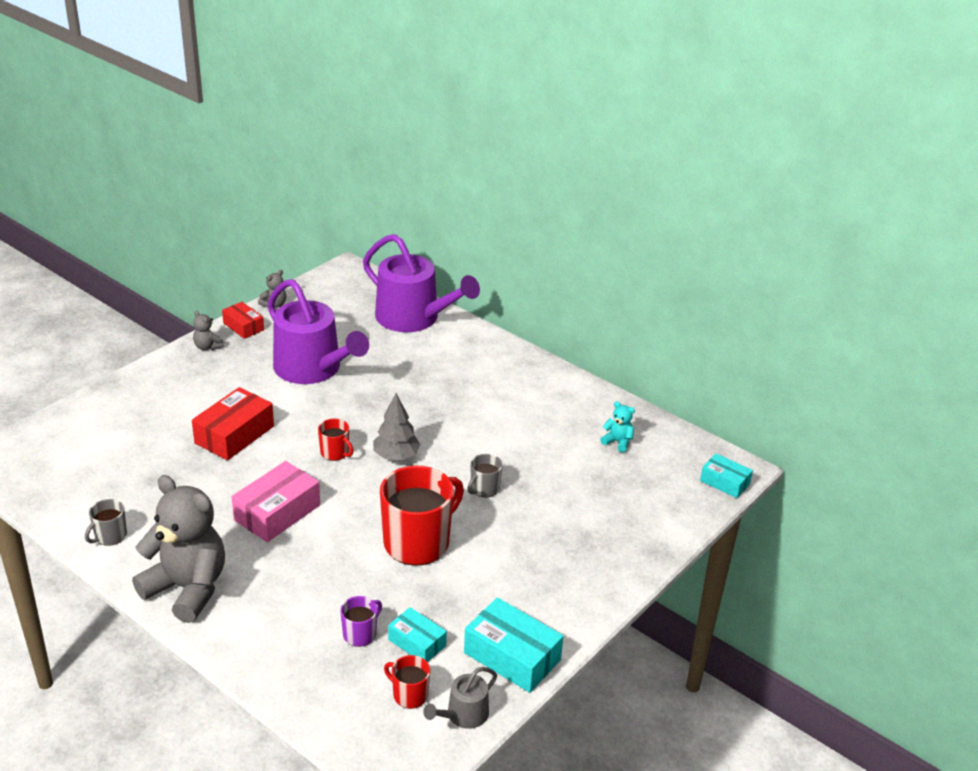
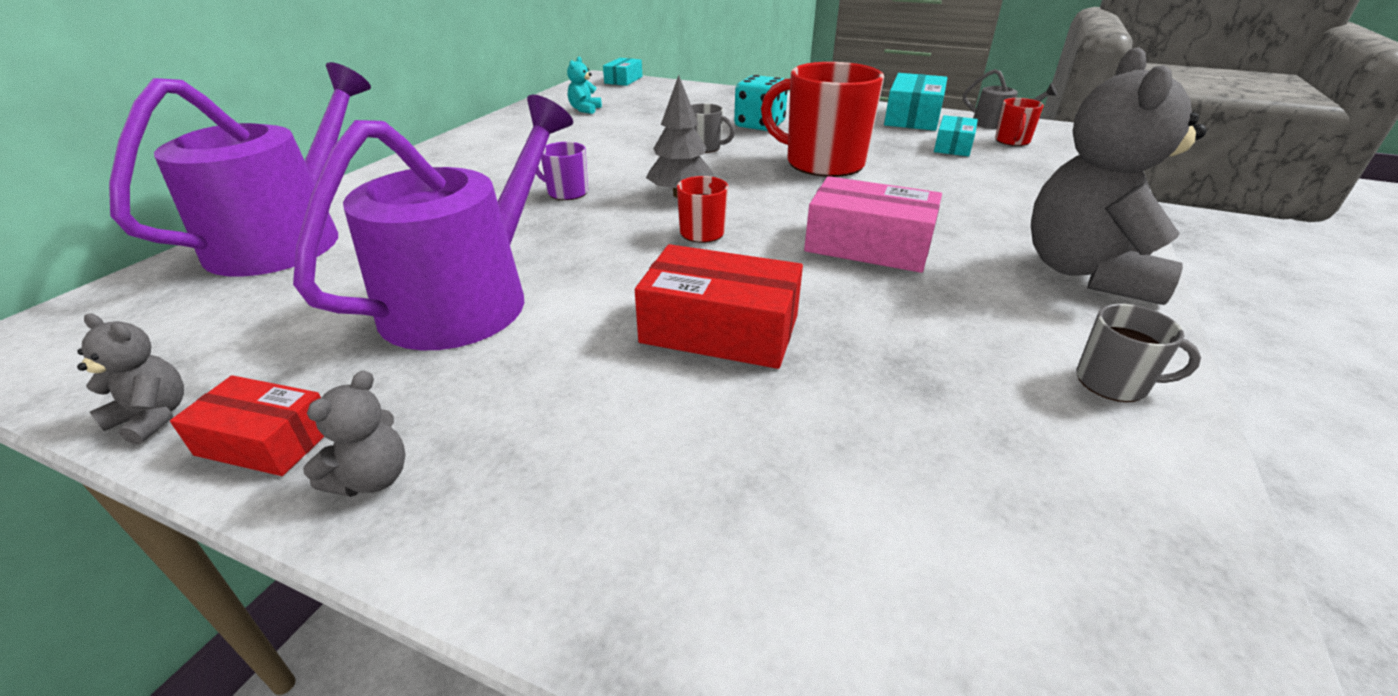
camera: 105 degrees left, 0 degrees up
(243, 326) = (266, 440): red box -> red box turned 75 degrees clockwise
(360, 634) = (982, 167): purple mug -> purple mug (567, 192)
(530, 536) = (759, 125): none -> turquoise dice

